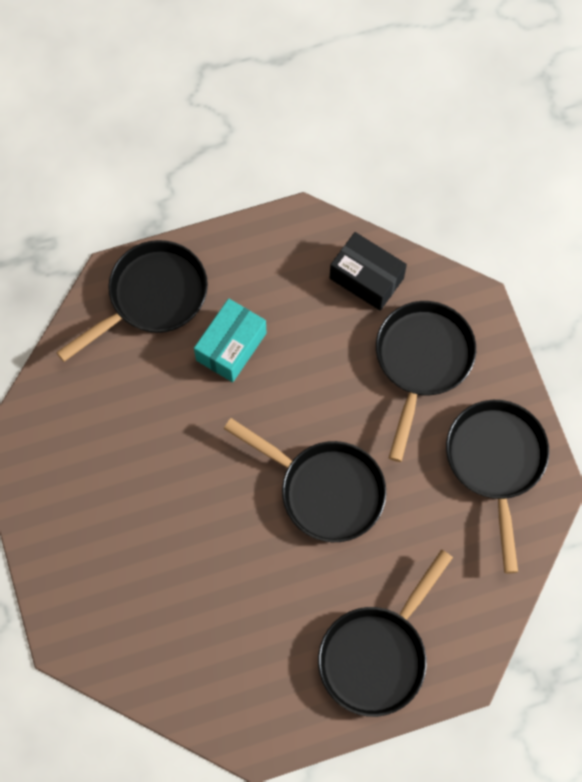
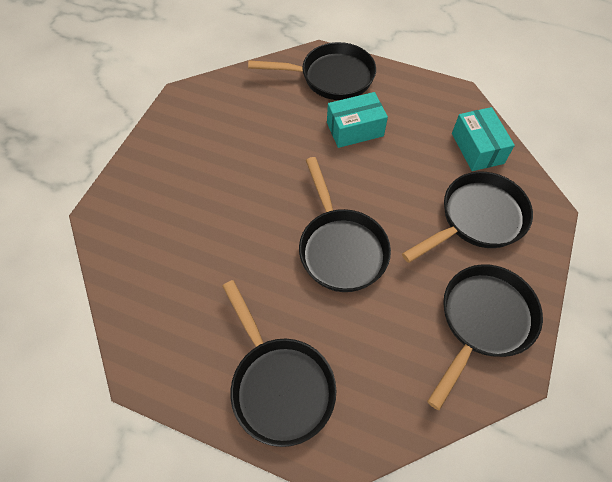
camera: 40 degrees right, 10 degrees down
(366, 278) = (477, 148): black box -> turquoise box
(377, 654) = (279, 384): black pan -> black pan turned 105 degrees counterclockwise

